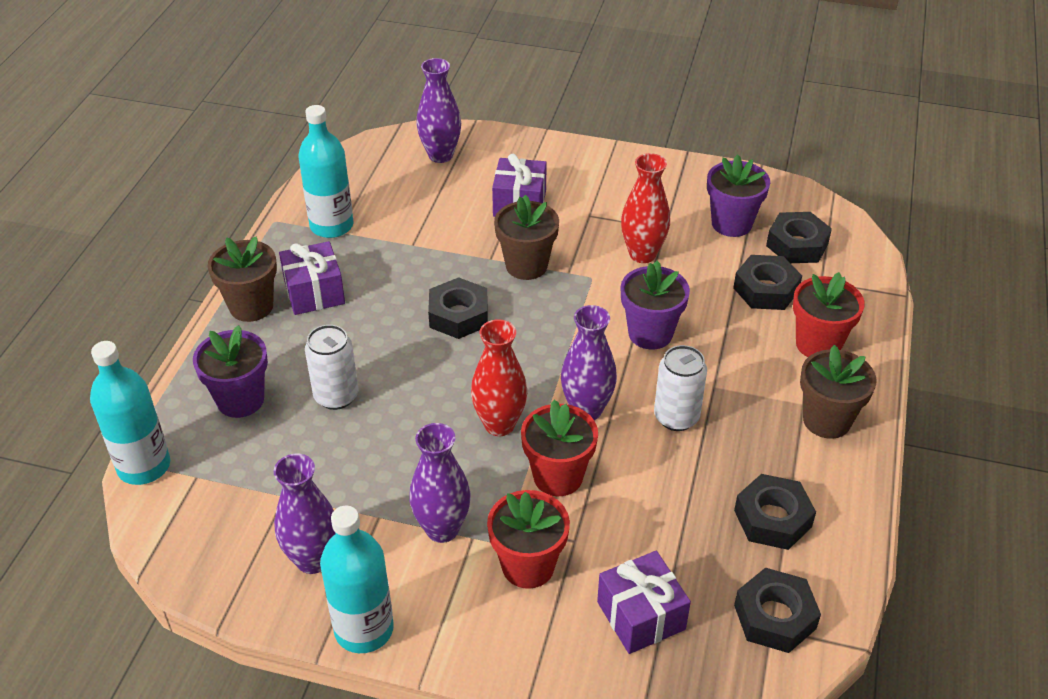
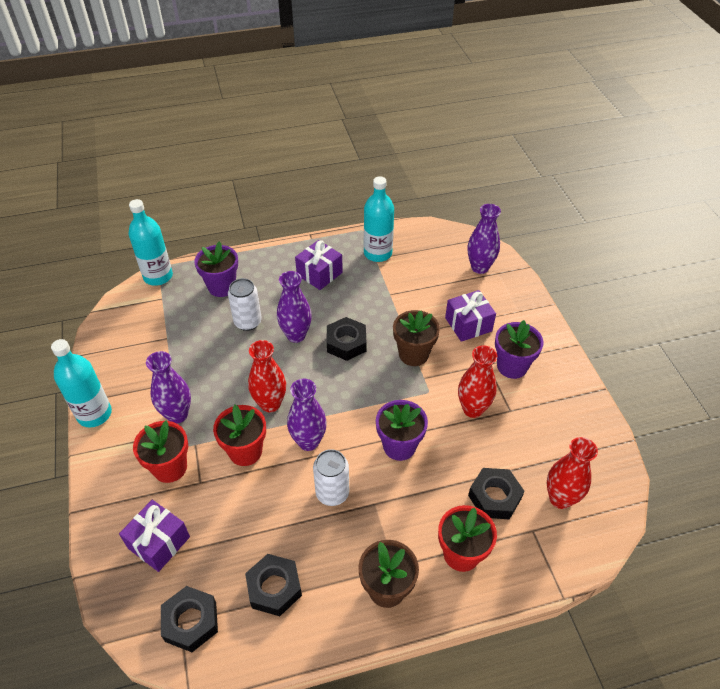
camera: 60 degrees right, 5 degrees up
(251, 306) = (291, 255): brown flower pot -> none
(313, 559) = (130, 370): purple vase -> purple vase (296, 335)
(731, 223) = (548, 447): purple flower pot -> purple flower pot (512, 366)
(797, 245) = (560, 498): black nut -> red vase

